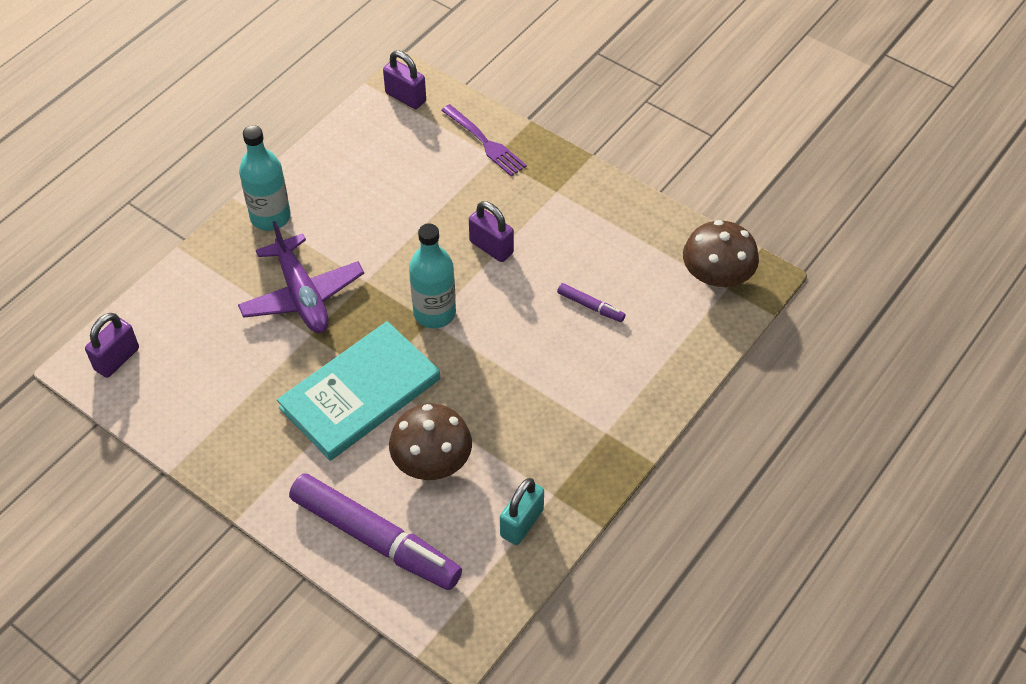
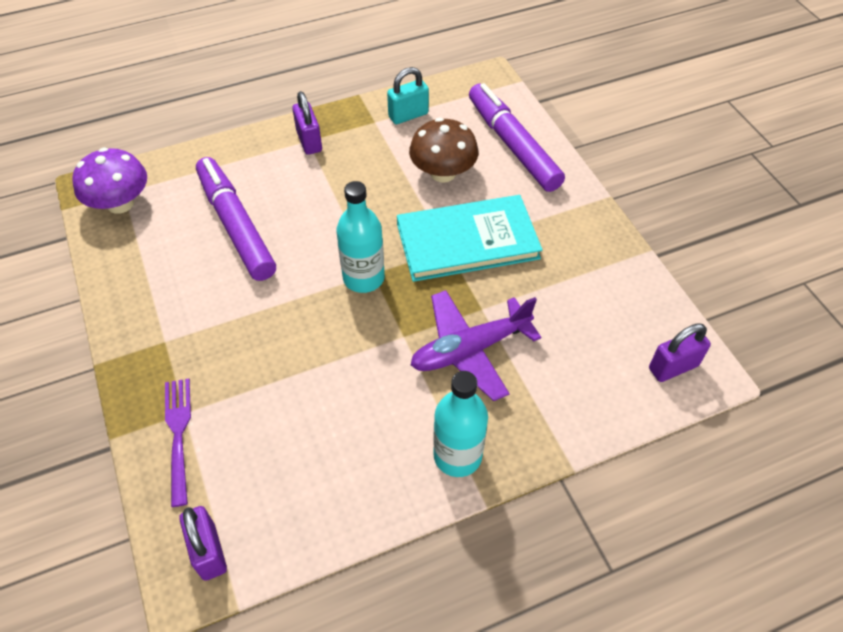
camera: 150 degrees left, 0 degrees up
(302, 295) = (470, 350): purple plane -> purple plane turned 120 degrees counterclockwise
(491, 247) = (269, 314): purple padlock -> purple padlock (309, 141)
(590, 306) = (236, 225): purple marker -> purple marker, size x2.37
(716, 276) = (120, 203): brown mushroom -> purple mushroom

